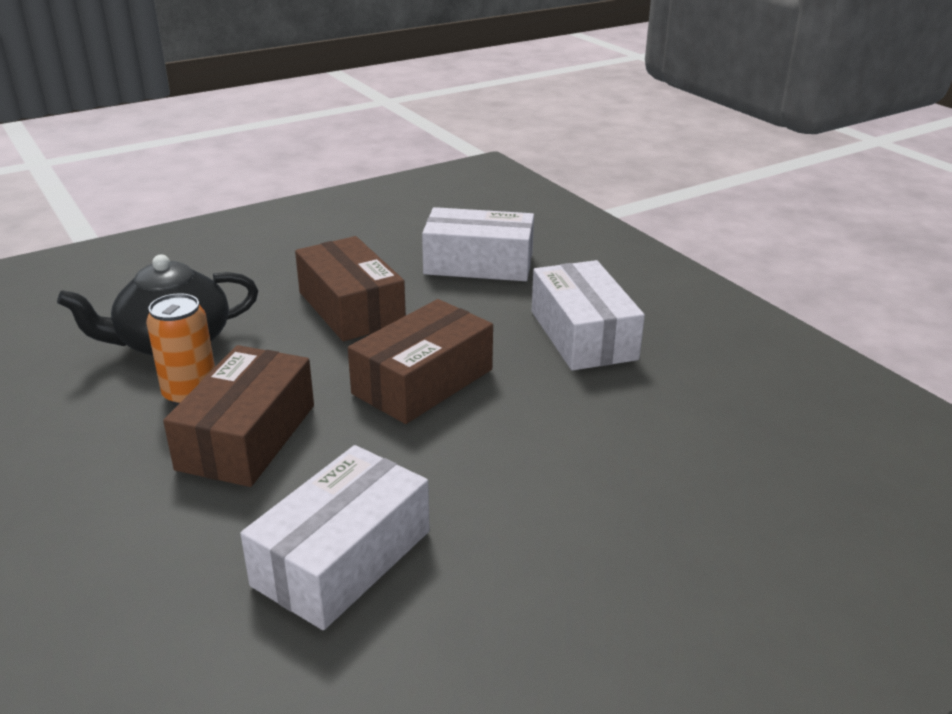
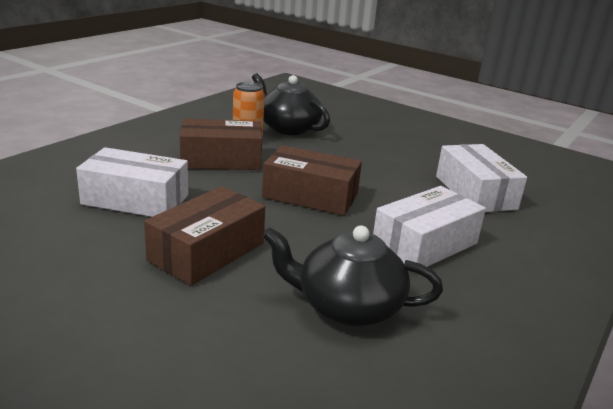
camera: 65 degrees right, 5 degrees down
(351, 308) = (369, 162): brown box -> brown box (207, 252)
(693, 423) = (347, 306): none -> black teapot

